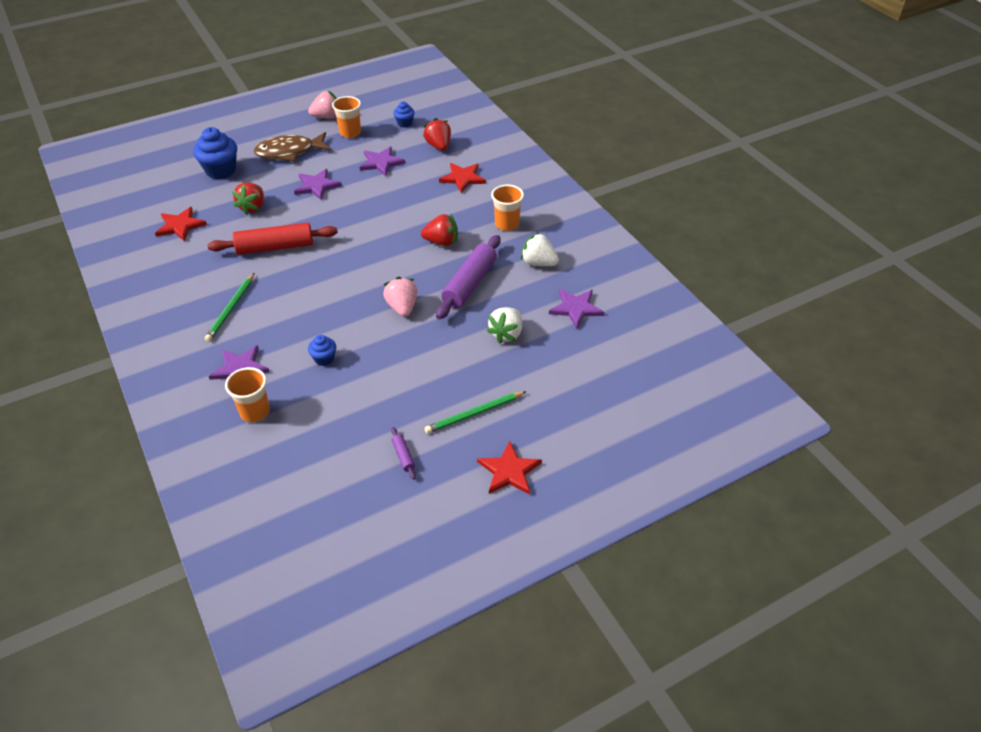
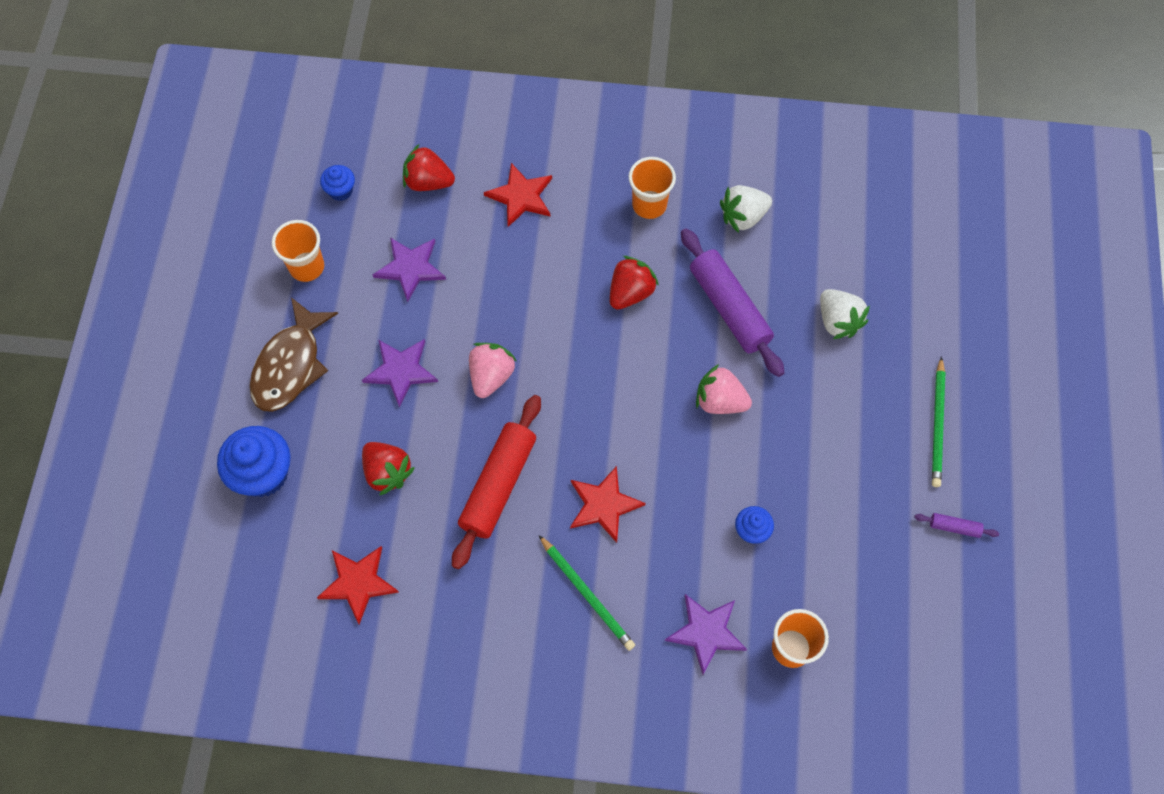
camera: 55 degrees left, 20 degrees up
(327, 117) = (240, 275): pink strawberry -> pink strawberry (491, 376)
(509, 471) = (1035, 439): red star -> red star (603, 505)
(576, 308) = (844, 230): purple star -> none

